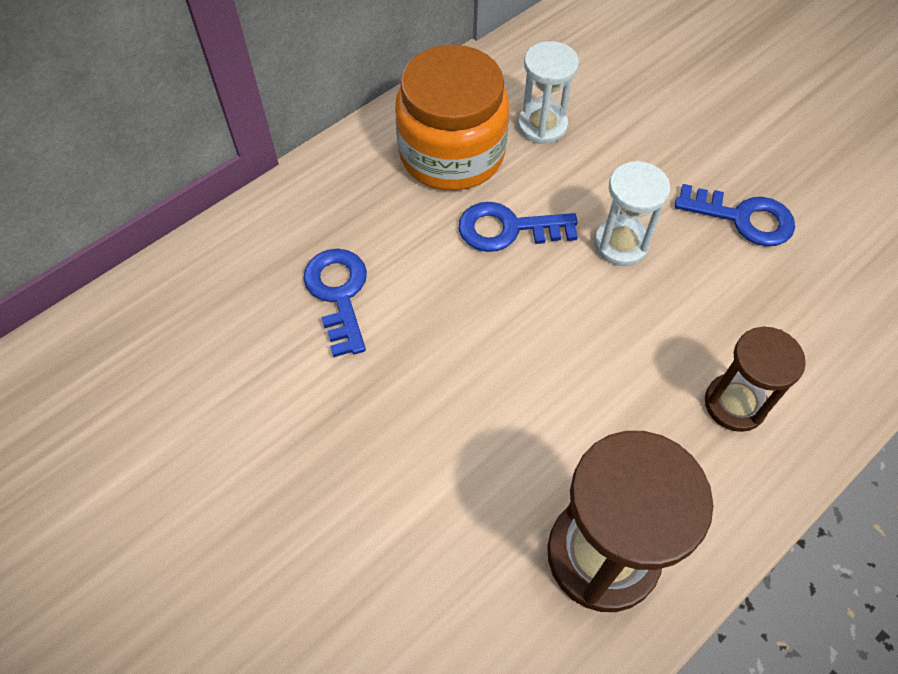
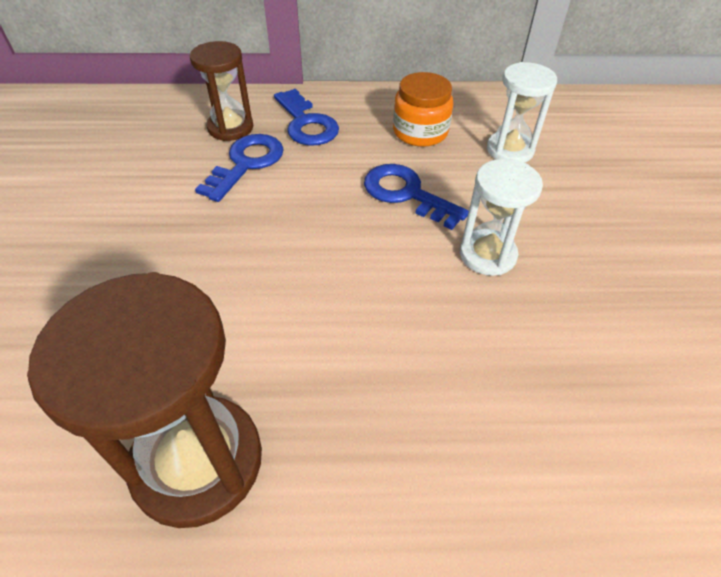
camera: 40 degrees right, 10 degrees down
(451, 153) = (420, 132): orange jar -> orange jar, size x0.59
(735, 404) = (456, 441): brown hourglass -> brown hourglass (230, 127)
(743, 218) = (630, 304): blue key -> blue key (306, 124)

